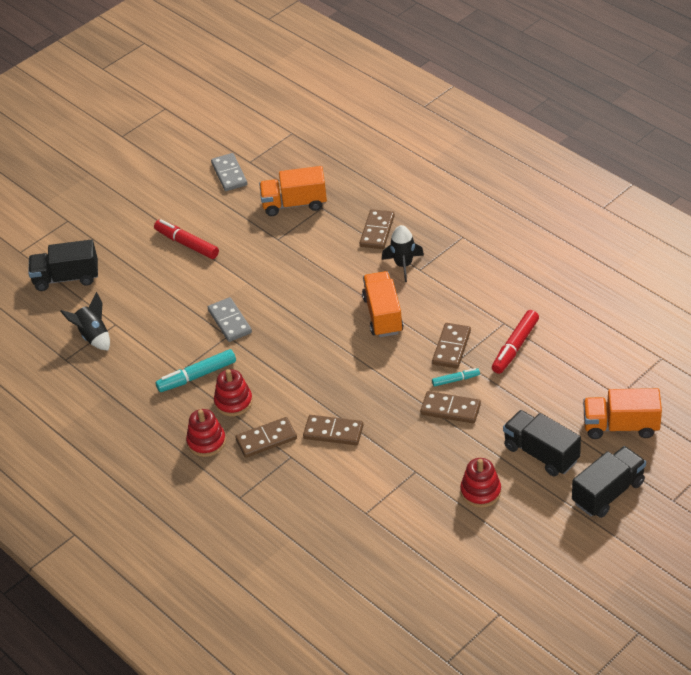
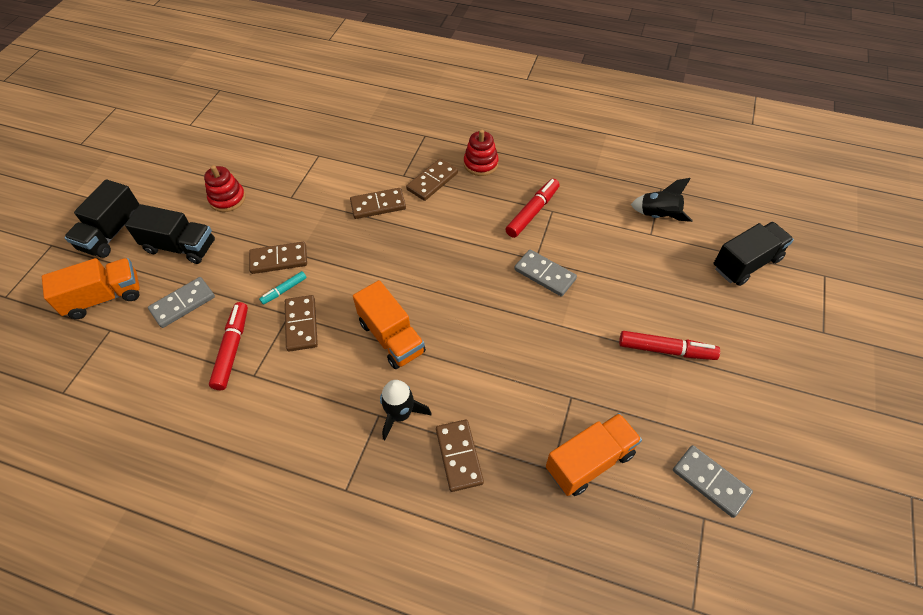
camera: 150 degrees right, 10 degrees up
(197, 376) = (532, 212): turquoise marker -> red marker
(233, 402) = (482, 201): red stacking toy -> none
(549, 397) = (183, 304): none -> grey domino

